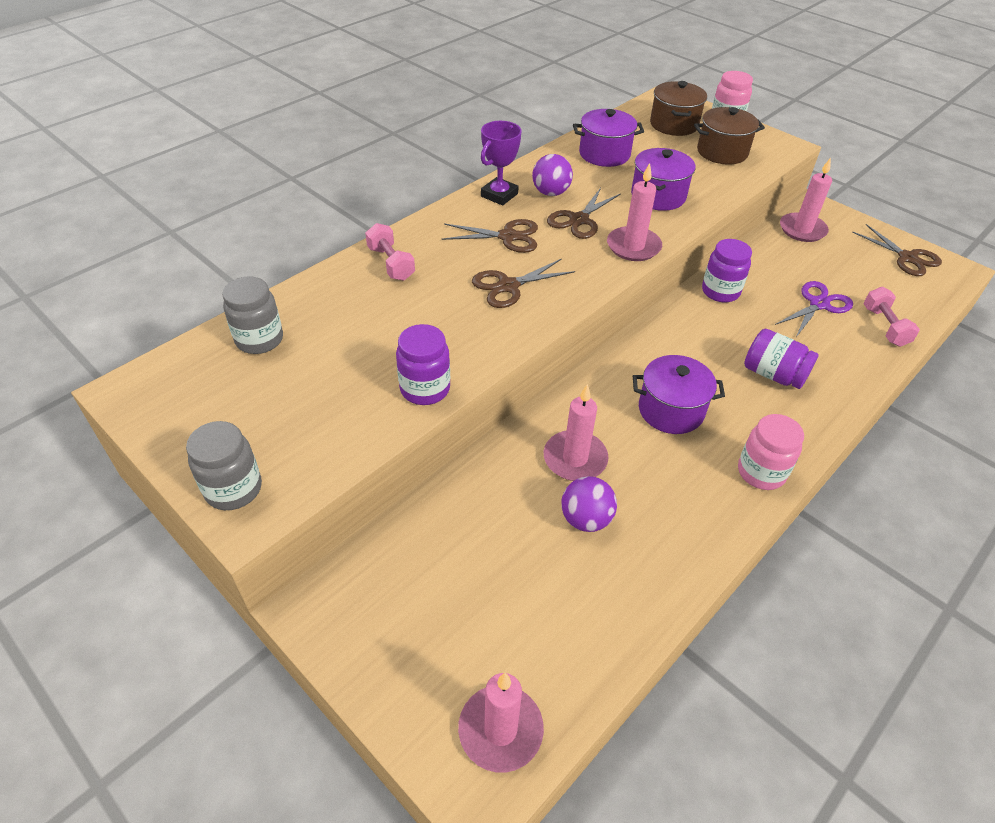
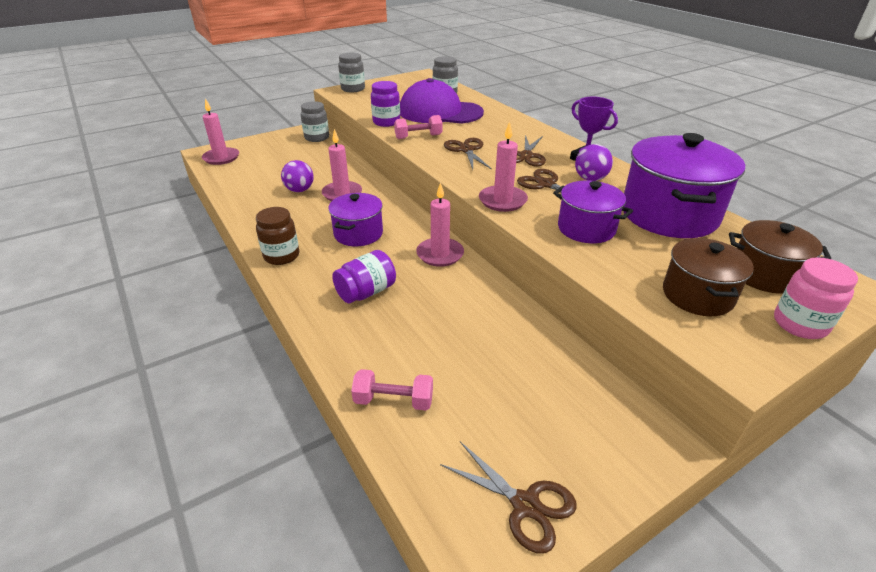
camera: 105 degrees right, 10 degrees down
(356, 575) = (317, 138): none -> grey jar
(361, 332) = (440, 112): none -> purple cap
(391, 263) = (502, 121): pink dumbbell -> pink dumbbell (418, 137)
(604, 154) = (669, 215): purple pot -> purple pot, size x1.70
(720, 291) = (485, 294): purple jar -> none
(761, 472) = (281, 256): pink jar -> brown jar
(802, 230) = (600, 403): pink candle -> pink candle (440, 254)
(819, 304) = (448, 359): purple scissors -> none
(907, 258) = (525, 505): brown scissors -> brown scissors turned 120 degrees counterclockwise

